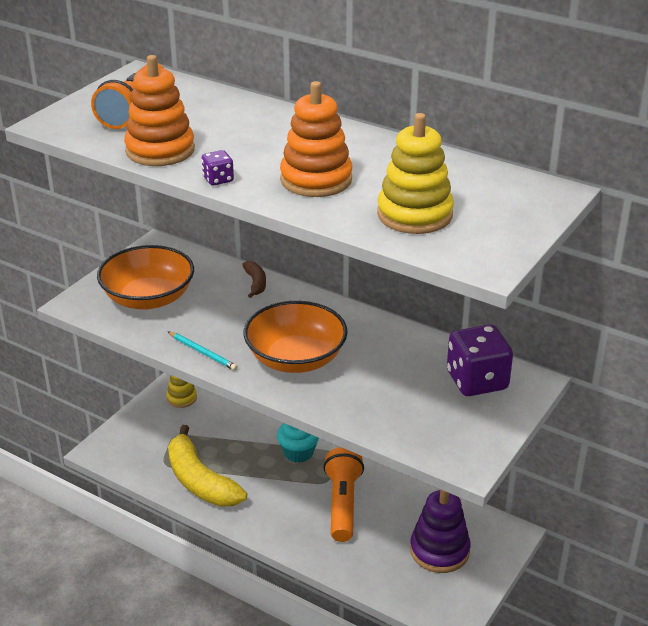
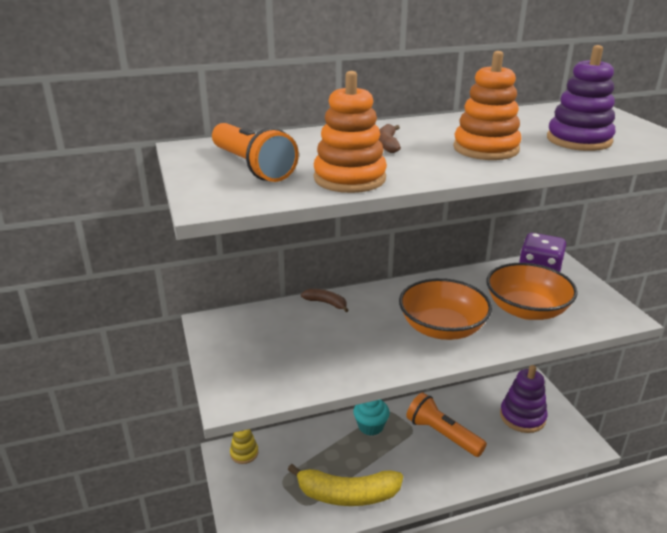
camera: 50 degrees left, 5 degrees down
(148, 298) = (277, 358): orange bowl -> orange bowl (526, 309)
(203, 352) = (386, 365): turquoise pencil -> none
(218, 179) = (438, 175): purple dice -> none
(261, 138) = (387, 144): none -> brown banana
(414, 215) = (579, 140): yellow stacking toy -> purple stacking toy

